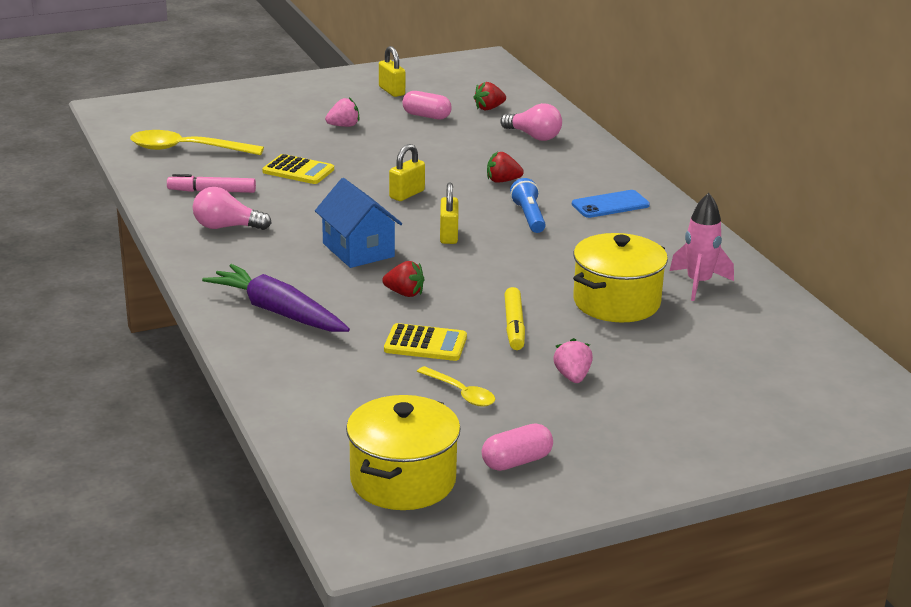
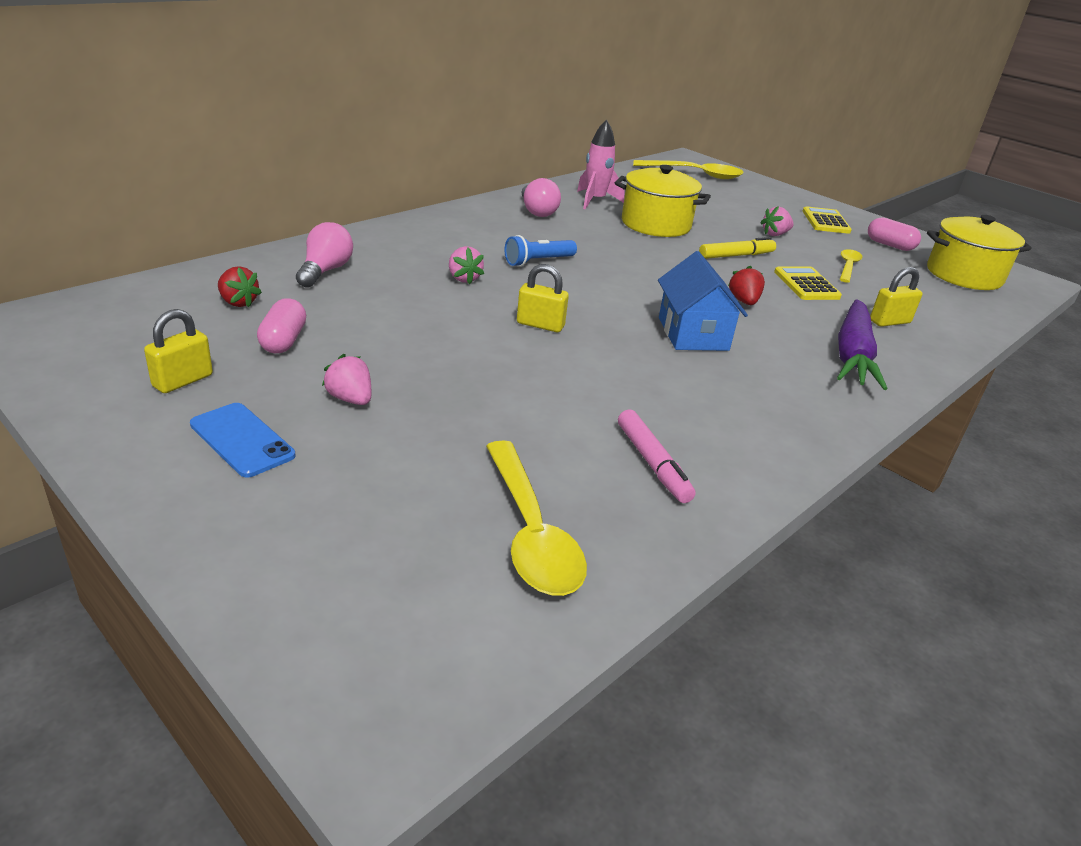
camera: 115 degrees left, 5 degrees up
(226, 227) = (733, 425): pink light bulb -> pink light bulb (537, 211)
(298, 171) = (532, 407): yellow calculator -> yellow calculator (826, 221)
(358, 250) = (693, 334): blue house -> blue house turned 45 degrees counterclockwise
(448, 235) = (614, 293): yellow padlock -> yellow padlock (889, 322)
(502, 181) = (464, 278): red strawberry -> pink strawberry
(610, 205) = (481, 230): blue phone -> blue phone (242, 440)
(821, 391) = (694, 174): none -> yellow spoon

